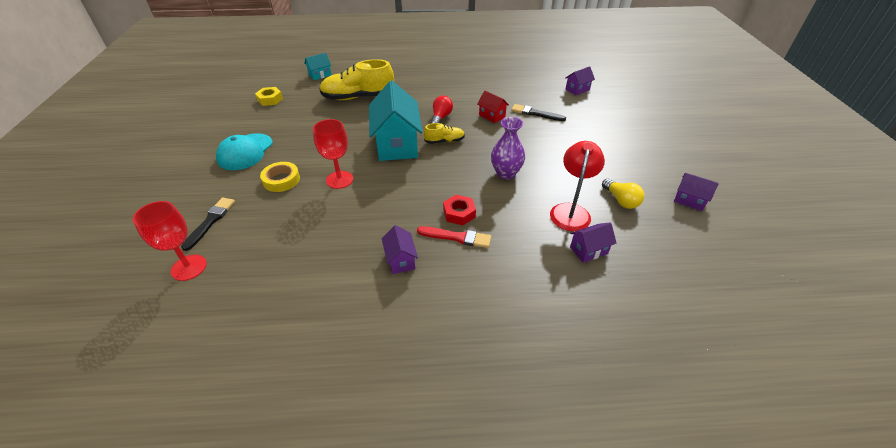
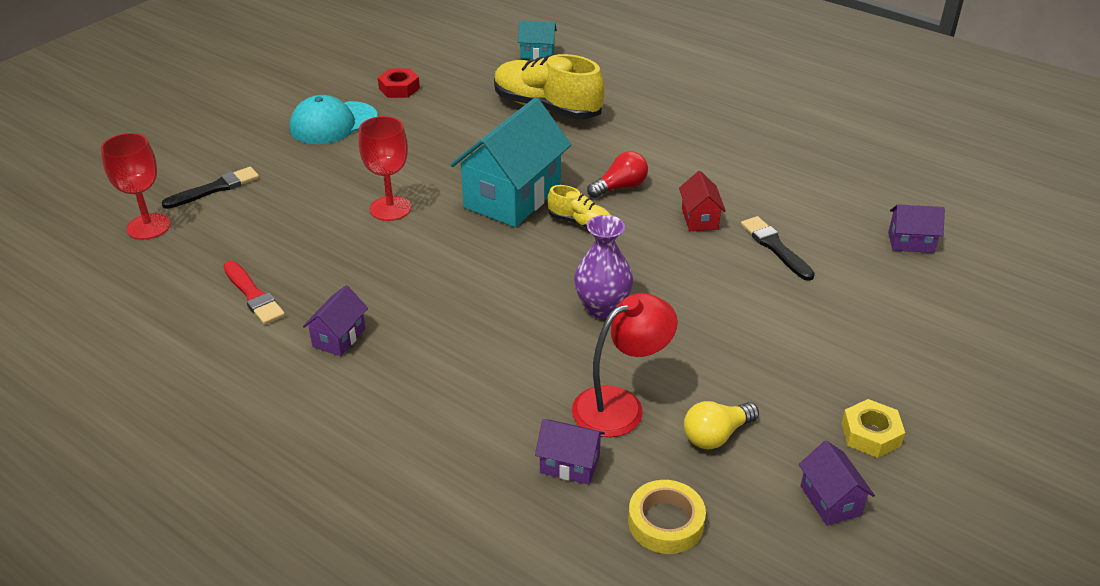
camera: 40 degrees right, 5 degrees down
(270, 99) = (436, 65): yellow nut -> yellow nut (870, 434)
(281, 180) = (330, 177): yellow tape -> yellow tape (665, 522)
(457, 237) = (431, 350): red brush -> red brush (253, 295)
(459, 213) = (472, 324): red nut -> red nut (399, 88)
(621, 200) = (716, 435): yellow light bulb -> yellow light bulb turned 45 degrees clockwise

